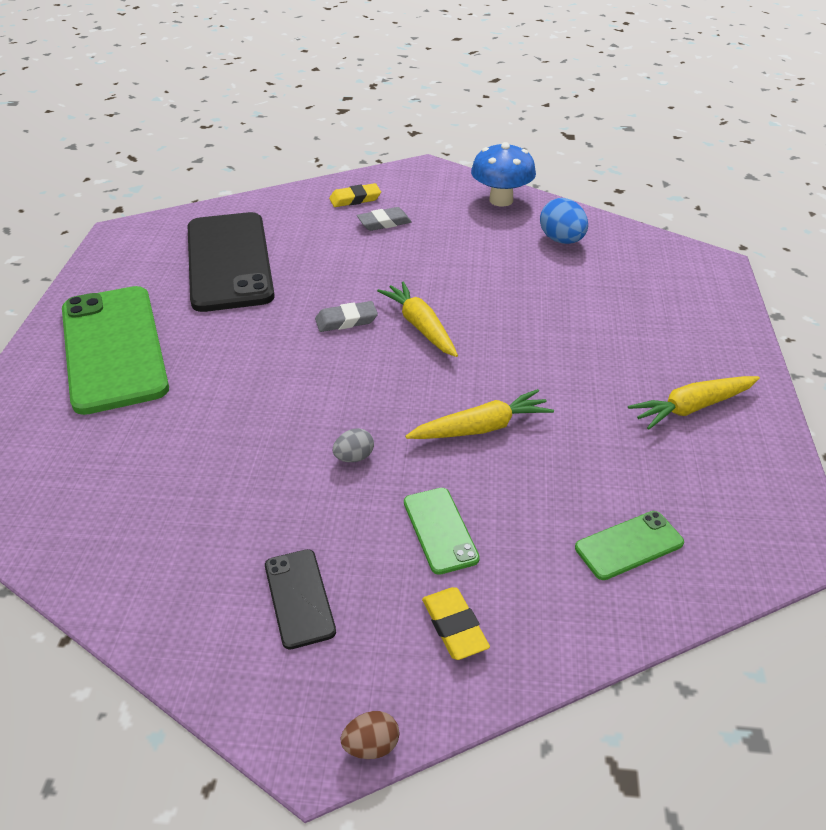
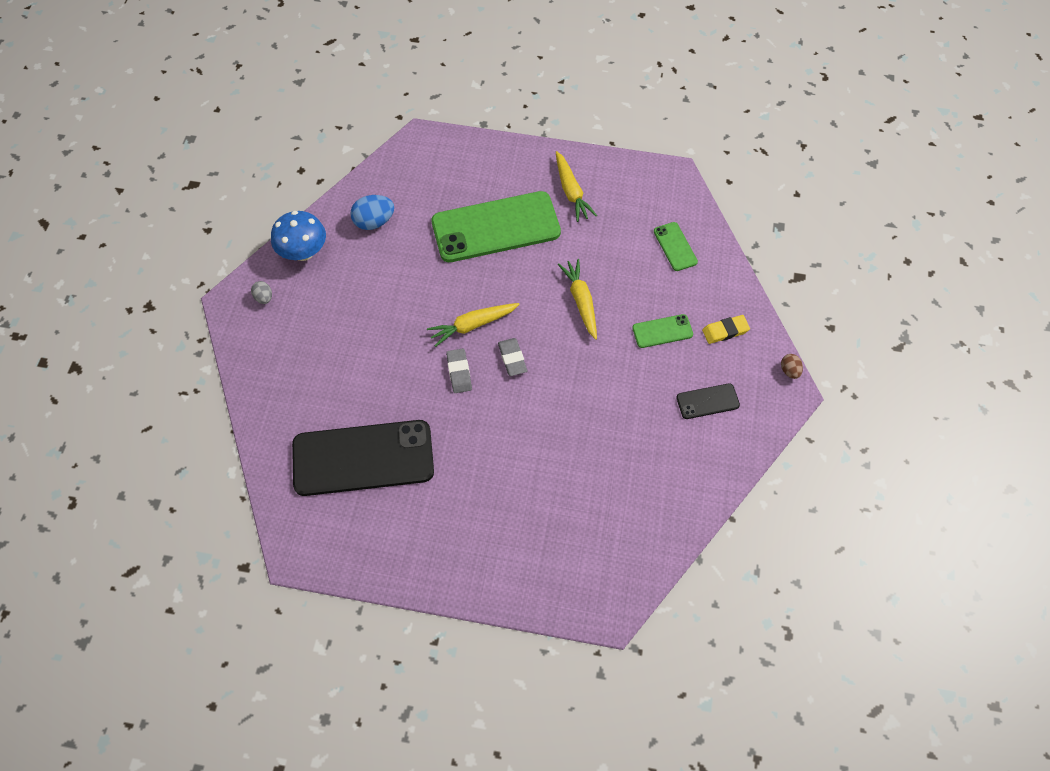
camera: 85 degrees left, 20 degrees up
(114, 348) = (474, 532): green phone -> green phone (495, 227)
(354, 457) = (602, 372): grey egg -> grey egg (264, 298)
(355, 199) = (276, 360): yellow eraser -> none
(384, 223) = (322, 340): grey eraser -> grey eraser (512, 358)

